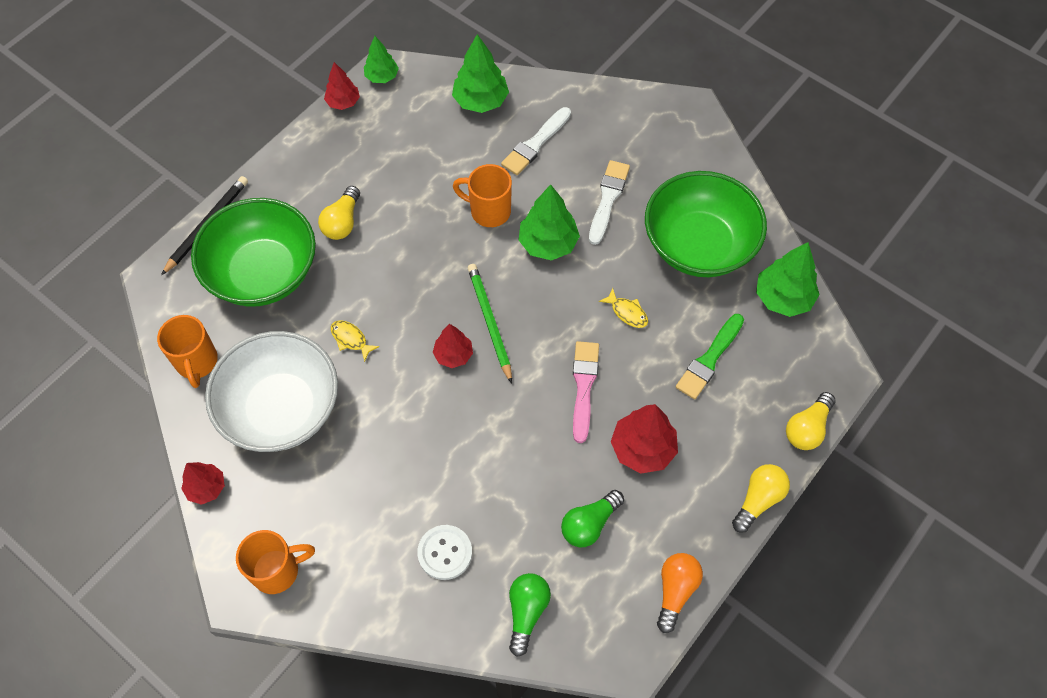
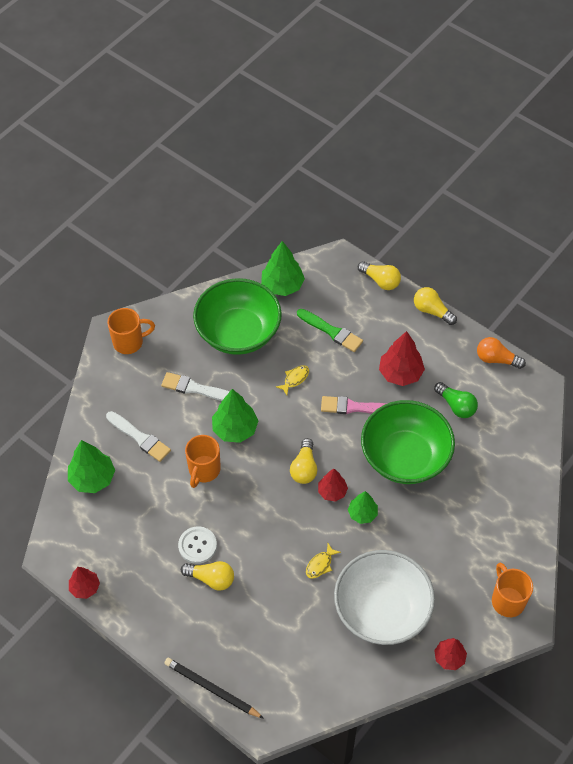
camera: 90 degrees left, 5 degrees down
(197, 362) = (344, 679): orange mug -> orange mug (129, 342)
(263, 273) = (259, 637): green bowl -> green bowl (405, 457)
(382, 77) = (58, 557): green tree -> green tree (362, 514)
(445, 553) = (484, 492): white button -> white button (197, 545)
(489, 322) = (304, 468): green pencil -> yellow light bulb
(526, 612) = (519, 442): green light bulb -> none

